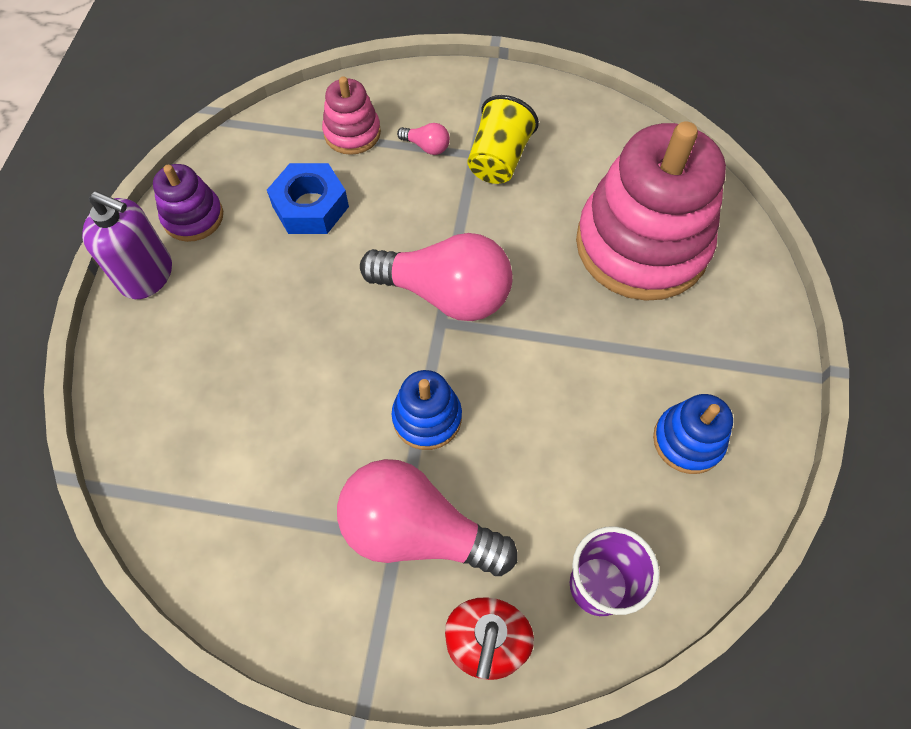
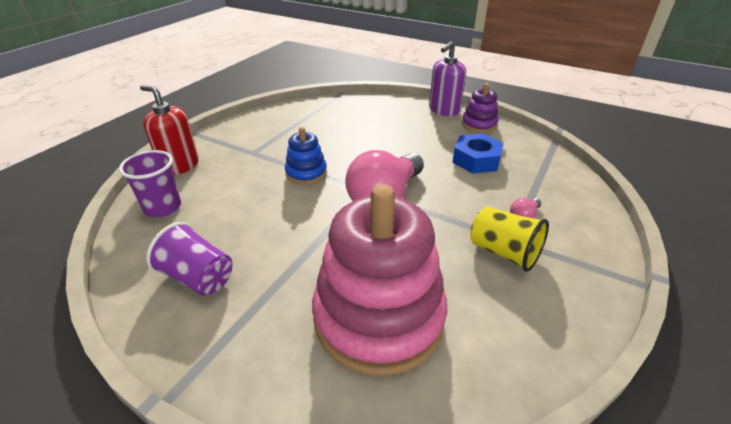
camera: 110 degrees right, 25 degrees down
(352, 133) = (541, 185): pink stacking toy -> none
(416, 531) = (250, 158): pink light bulb -> none
(688, 440) = (198, 277): blue stacking toy -> purple cup

